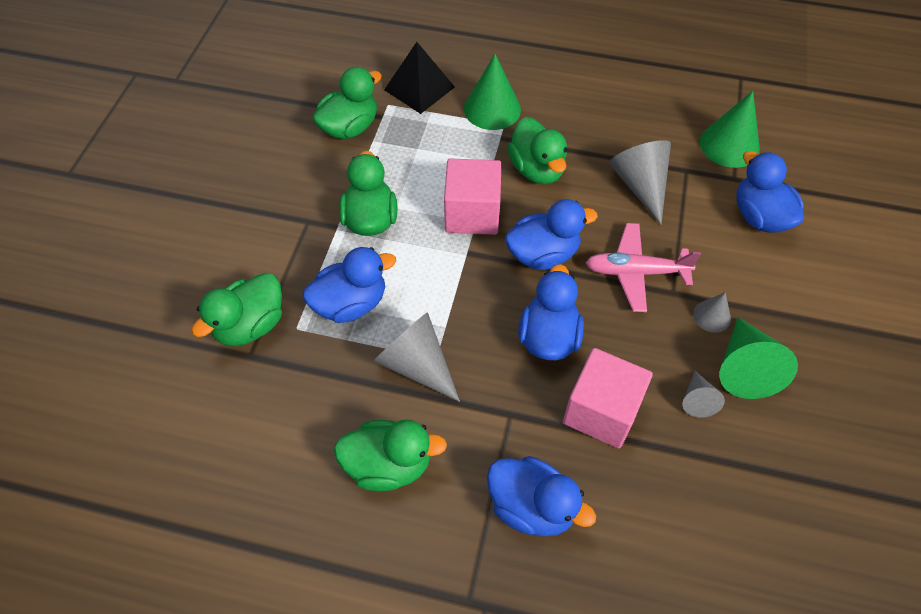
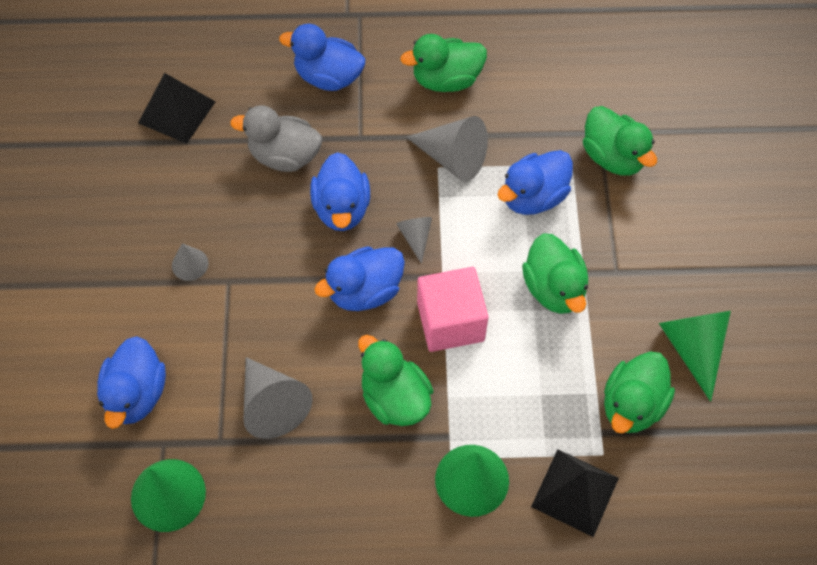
camera: 165 degrees right, 5 degrees up
(250, 325) = (613, 157): green duck -> green duck turned 120 degrees clockwise
(601, 411) = (284, 156): pink cube -> grey duck
(636, 272) = (267, 293): pink plane -> none
(697, 400) = (202, 183): grey cone -> grey cone (415, 237)
(728, 503) = (177, 112): none -> black pyramid
(744, 368) = (160, 221): green cone -> green cone (692, 347)
(759, 217) = (136, 394): blue duck -> blue duck turned 45 degrees clockwise

